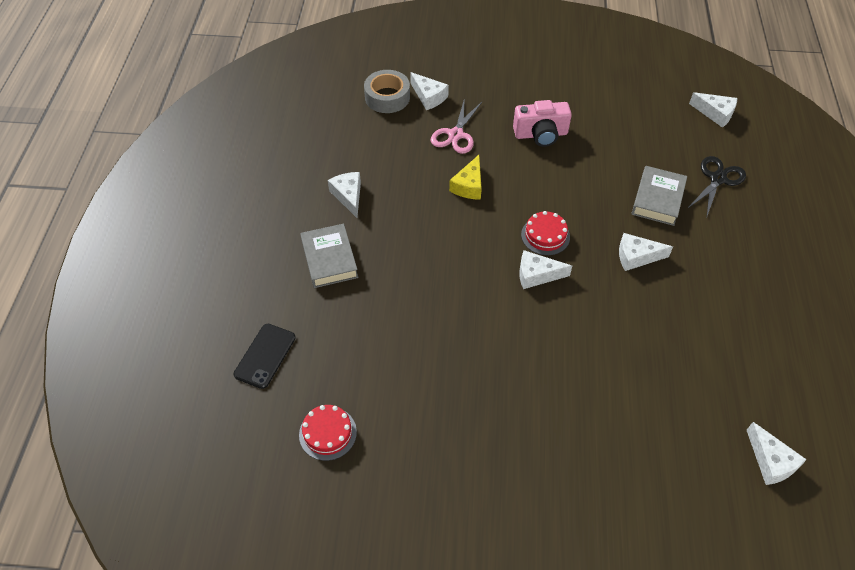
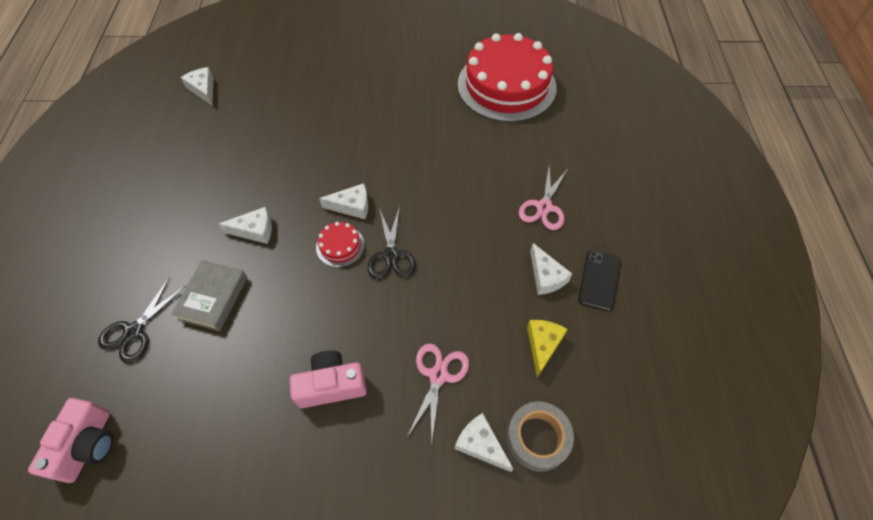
camera: 175 degrees right, 5 degrees up
(265, 356) = (569, 128): black phone -> black phone (599, 280)
(327, 433) = (506, 85): red cake -> red cake, size x2.48
(329, 259) = (544, 207): grey book -> pink scissors
(469, 185) = (418, 300): yellow cheese -> yellow cheese (542, 345)
(493, 223) = (391, 255): none -> black scissors
(715, 113) = (88, 445): white cheese -> pink camera

